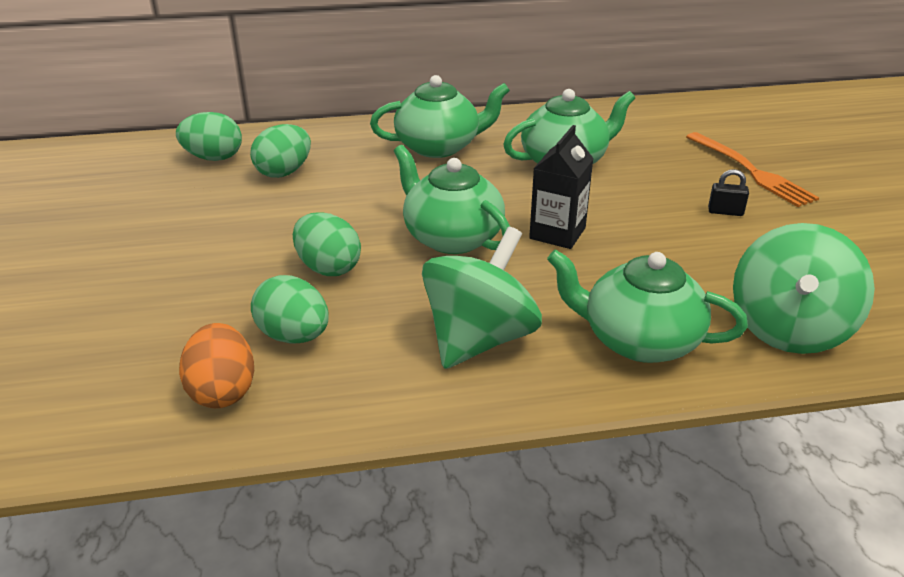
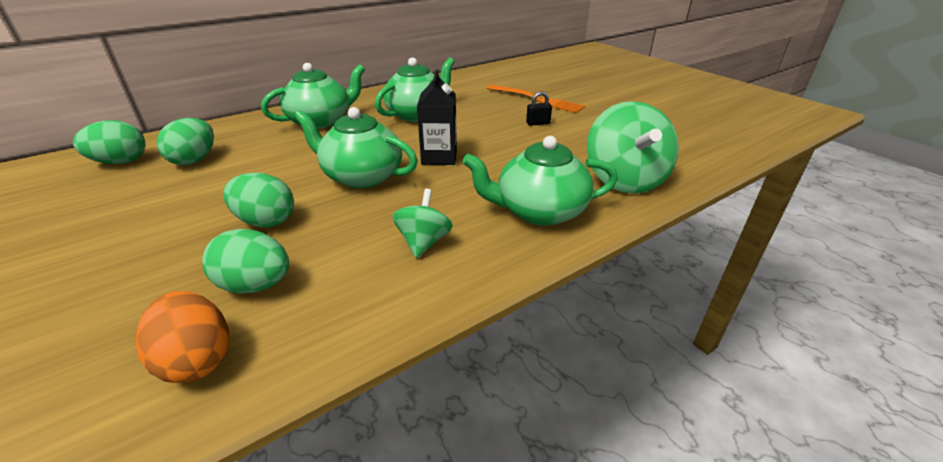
camera: 25 degrees left, 0 degrees up
(479, 339) = (423, 242): green spinning top -> green spinning top, size x0.55

